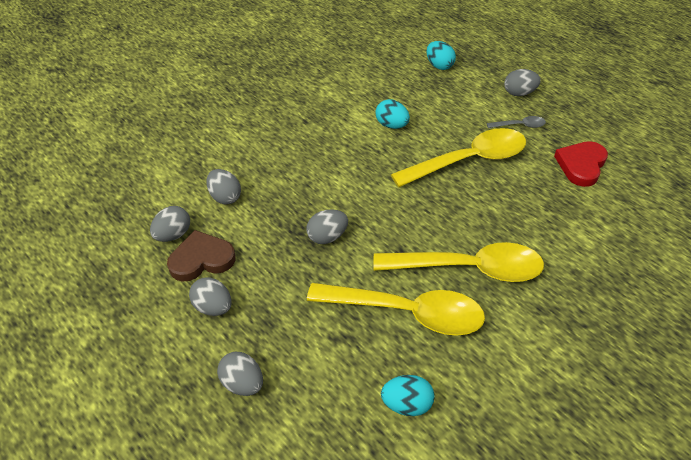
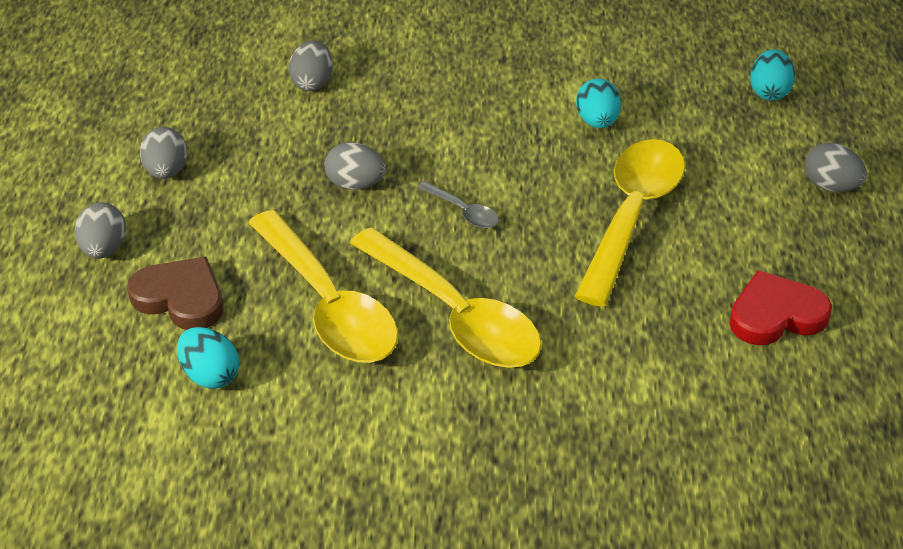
camera: 45 degrees right, 5 degrees down
(173, 234) = (219, 86): grey egg -> none
(201, 259) = (213, 124): brown heart -> brown heart (181, 298)
(468, 160) = (632, 215): yellow spoon -> yellow spoon turned 90 degrees counterclockwise
(519, 125) = (766, 221): grey spoon -> grey spoon (463, 212)

